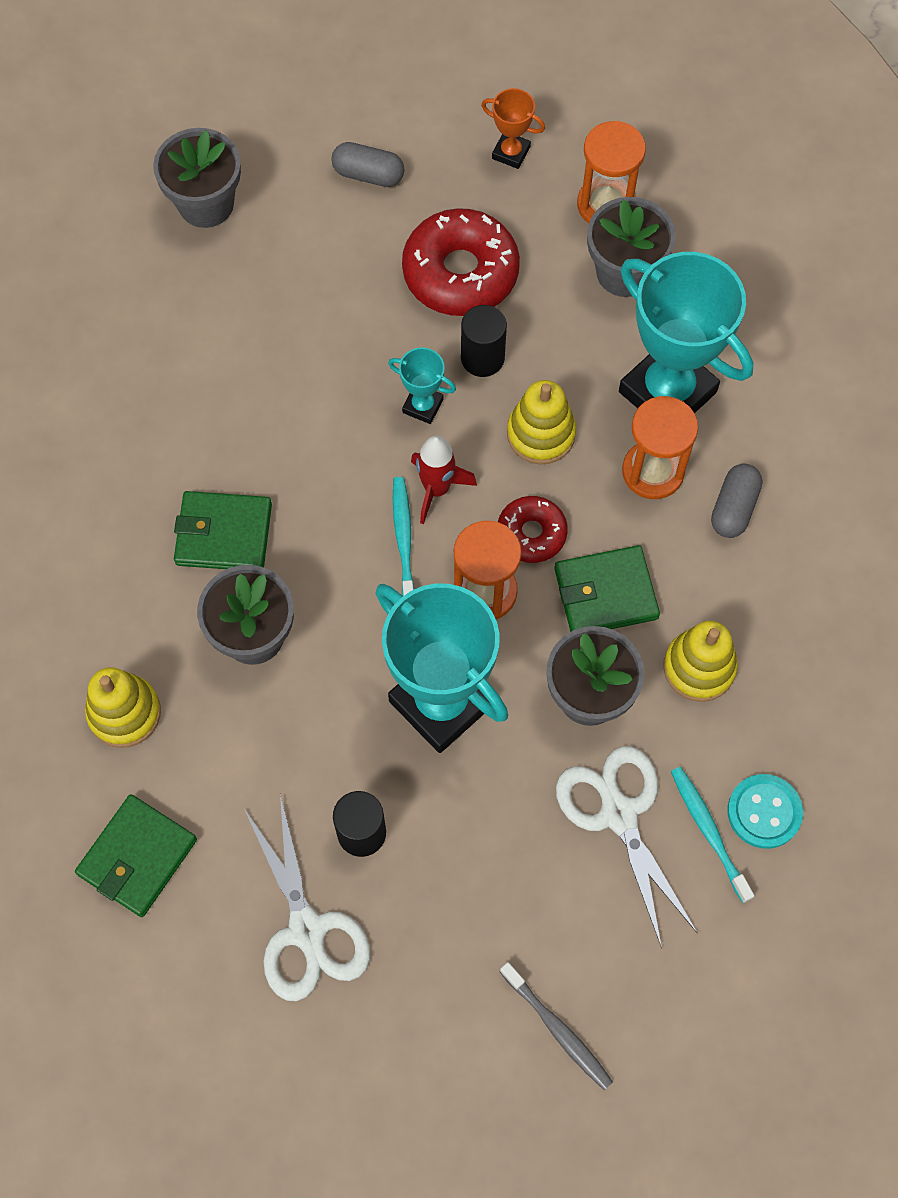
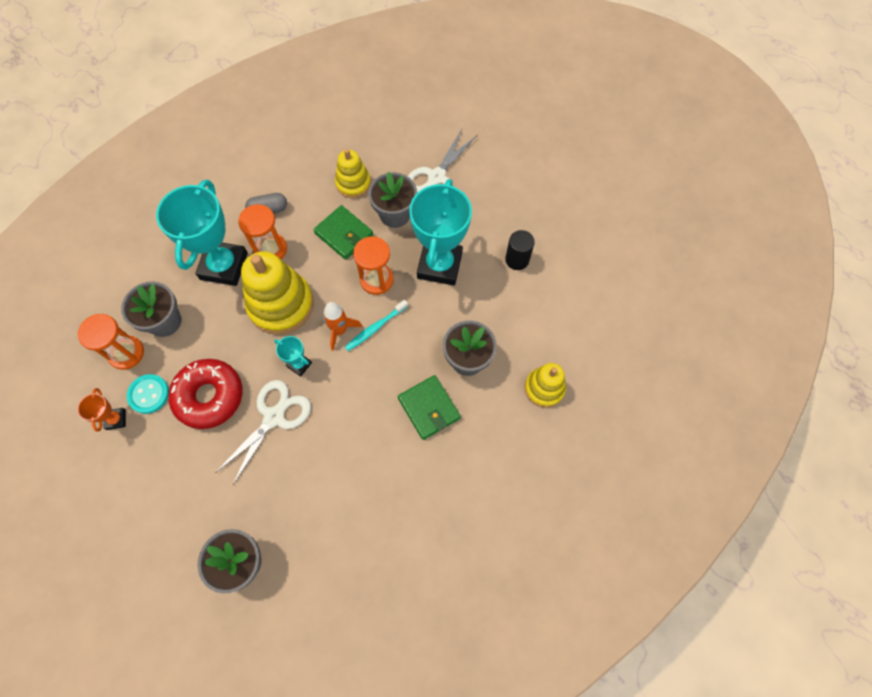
camera: 125 degrees left, 0 degrees up
(137, 857) = (597, 336): green wallet -> none
(307, 930) = (570, 254): white scissors -> white scissors (274, 417)
(368, 174) = (171, 485): grey capsule -> none
(423, 406) = (299, 364): turquoise trophy -> turquoise trophy turned 45 degrees counterclockwise
(437, 489) = (340, 330): red rocket -> orange rocket
(482, 358) = (255, 355): black cylinder -> none
(531, 533) = (335, 278): red donut -> none
(541, 434) = (281, 304): yellow stacking toy -> yellow stacking toy, size x1.73
(557, 1029) = (533, 151): grey toothbrush -> none
(708, 831) = (419, 145): turquoise toothbrush -> none
(764, 812) = (398, 132): turquoise button -> turquoise button (149, 394)

